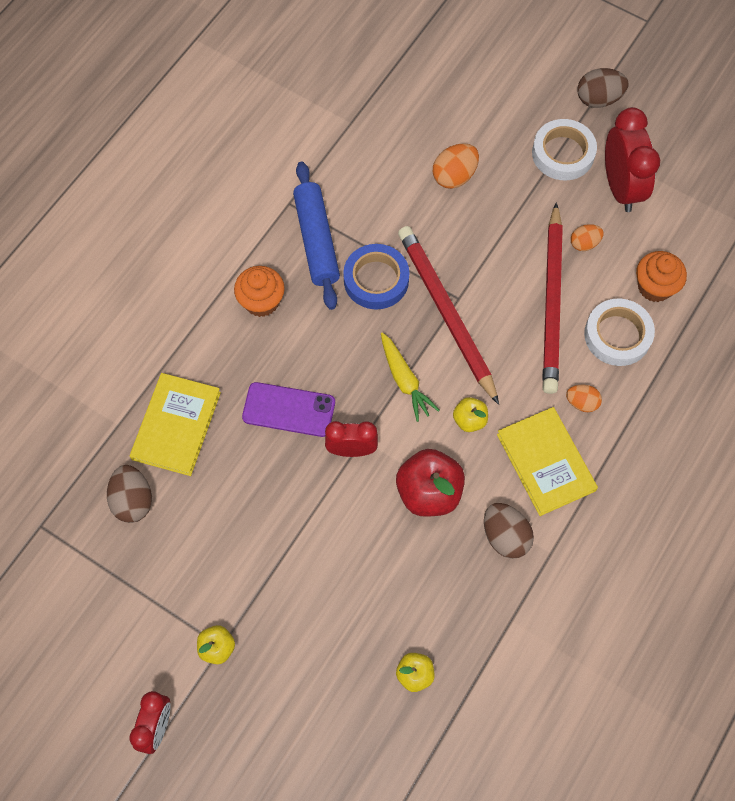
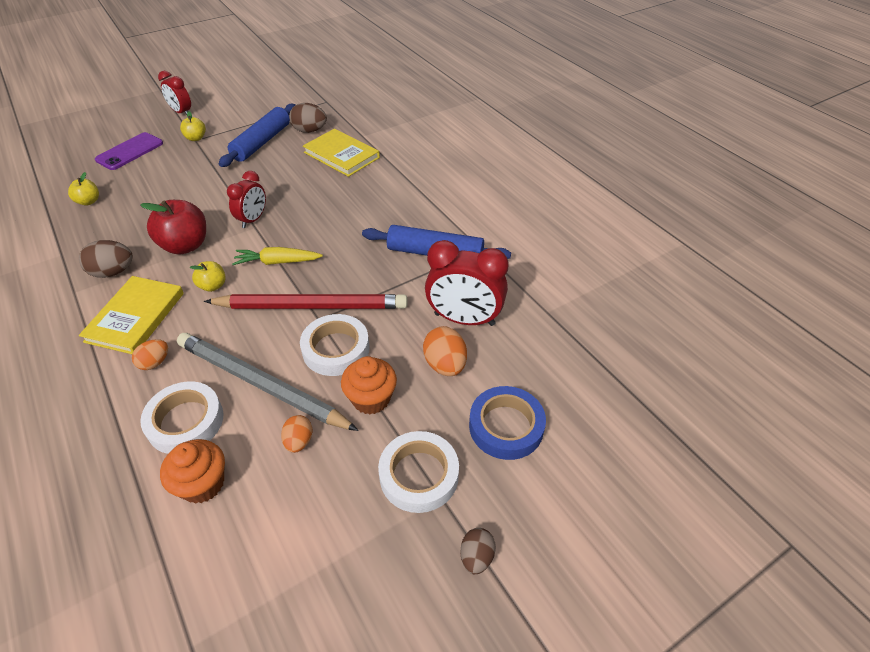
camera: 115 degrees right, 20 degrees down
(189, 546) = (262, 142): none -> blue rolling pin
(261, 301) = (402, 211): orange cupcake -> orange cupcake (371, 399)
(289, 410) = (309, 201): purple phone -> purple phone (130, 151)
(376, 280) = (375, 275): blue tape -> blue tape (506, 426)
(484, 265) = (336, 349): none -> white tape
(546, 462) = (135, 317): yellow book -> yellow book turned 75 degrees counterclockwise
(551, 301) = (262, 384): red pencil -> grey pencil
(598, 99) = (476, 557): brown egg -> brown egg, size x0.64
(620, 187) = (340, 515): red clock -> red clock (464, 319)

